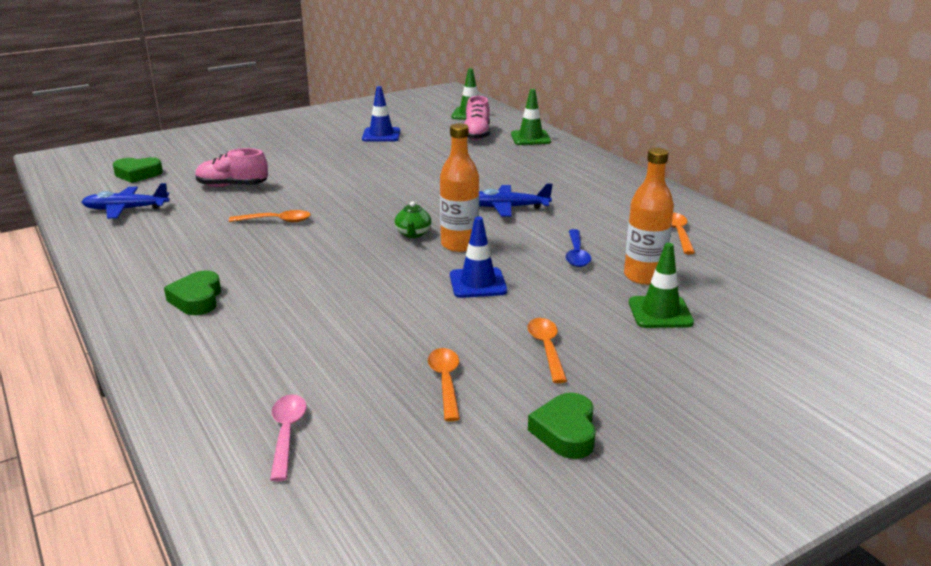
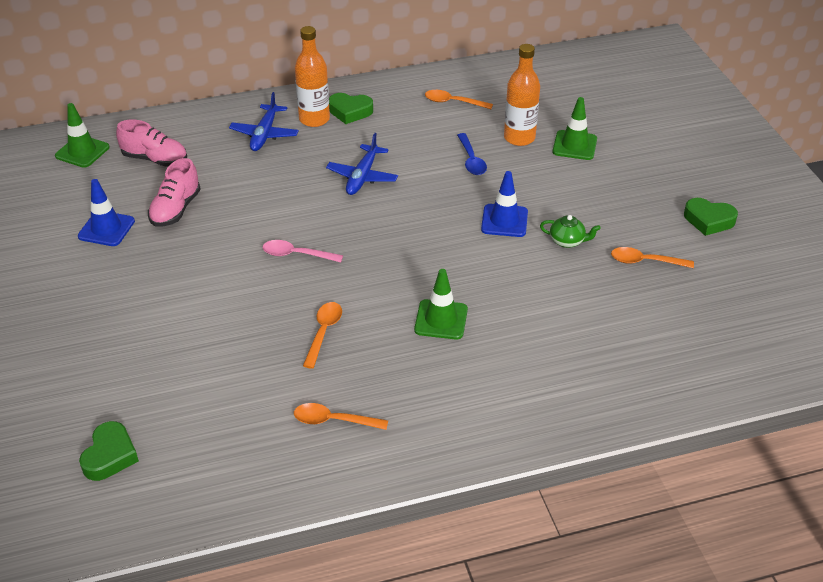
camera: 75 degrees left, 15 degrees up
(126, 209) = (230, 460): blue plane -> blue plane (265, 134)
(197, 299) = (481, 394): green heart -> green heart (350, 111)
(232, 186) = (203, 364): pink shoe -> pink shoe (176, 209)
(287, 434) = (697, 346): pink spoon -> pink spoon (296, 255)
(413, 234) = (395, 242): green teapot -> green teapot (567, 241)
(459, 245) = (429, 218): orange bottle -> orange bottle (314, 119)
(530, 138) = (190, 126): green traffic cone -> green traffic cone (441, 320)
(546, 348) = (611, 207): orange spoon -> orange spoon (334, 420)
(576, 254) = (471, 160): blue spoon -> blue spoon turned 60 degrees clockwise

